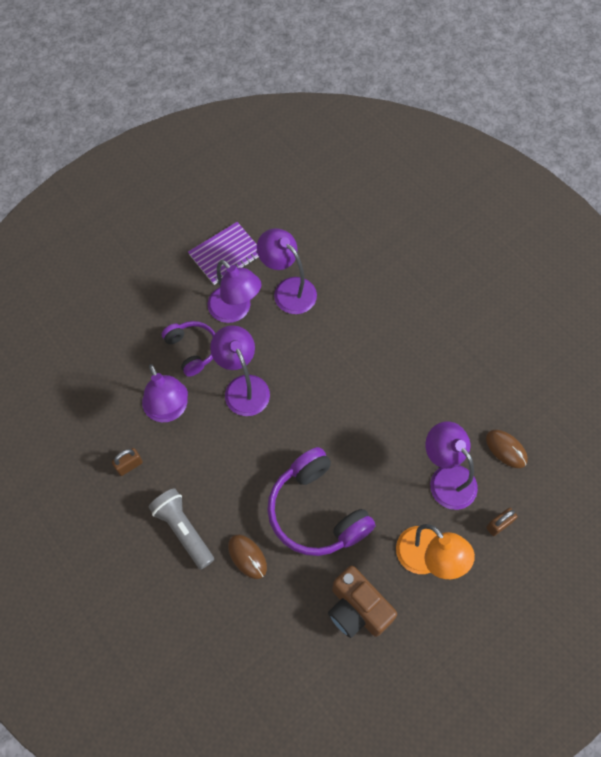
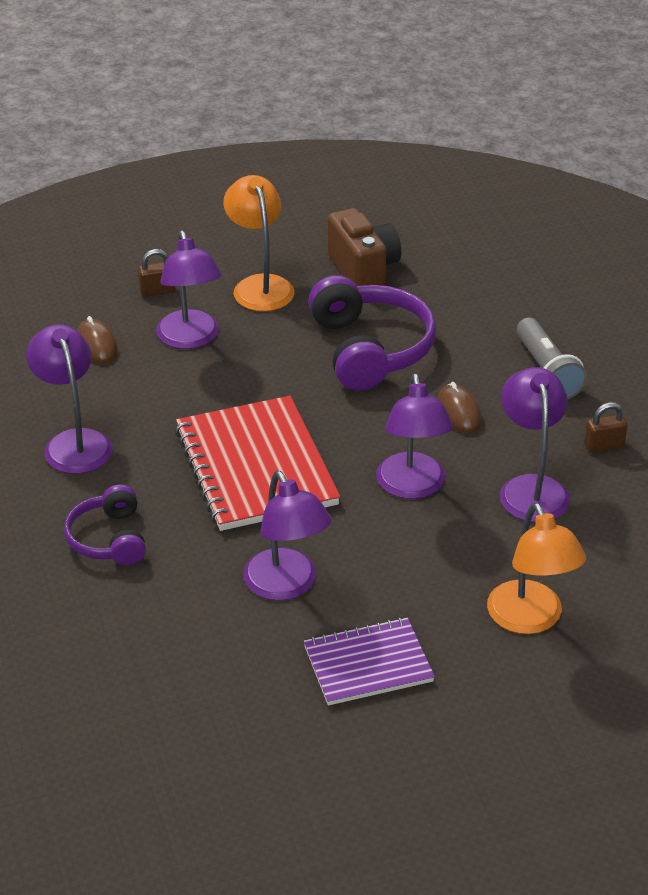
camera: 160 degrees left, 25 degrees down
(147, 309) = (530, 619): none -> orange lamp
(192, 350) = (473, 548): purple headphones -> purple headphones (109, 539)
(235, 310) = (385, 580): purple lamp -> purple lamp (74, 442)
(247, 556) = (474, 334): brown mouse -> brown mouse (459, 412)
(345, 371) = (255, 467): none -> red notebook

